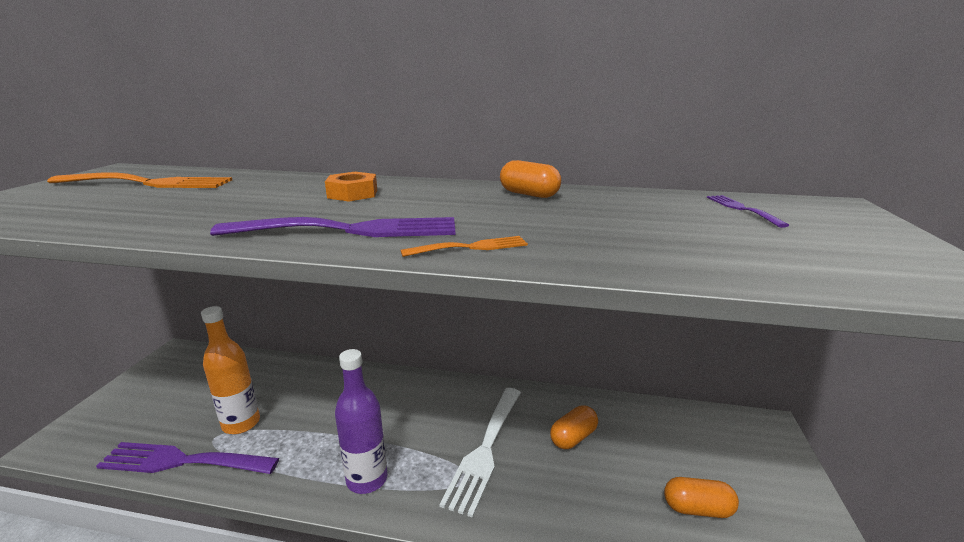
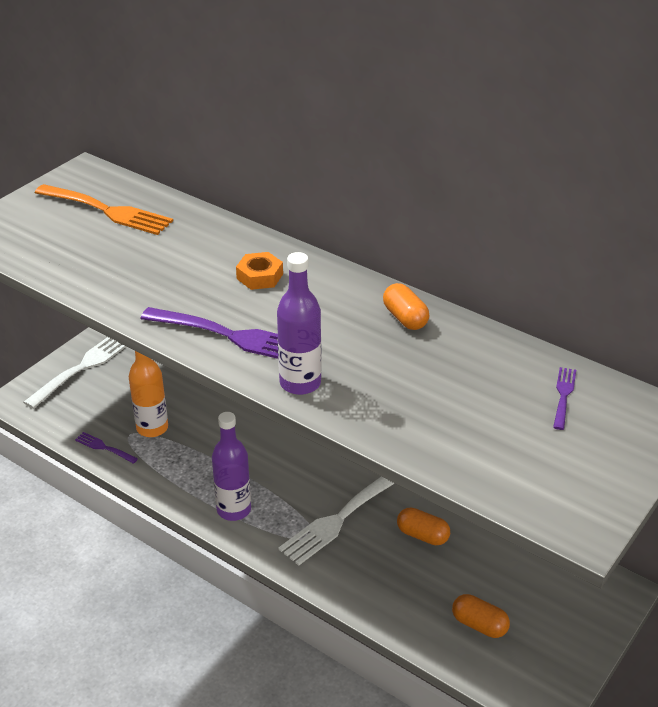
camera: 25 degrees right, 15 degrees up
(147, 387) = (84, 366): none -> white fork
(182, 461) = (104, 447): purple fork -> purple fork, size x0.49
(471, 247) = (300, 383): orange fork -> purple bottle
(573, 437) = (422, 535): orange capsule -> orange capsule turned 45 degrees clockwise

